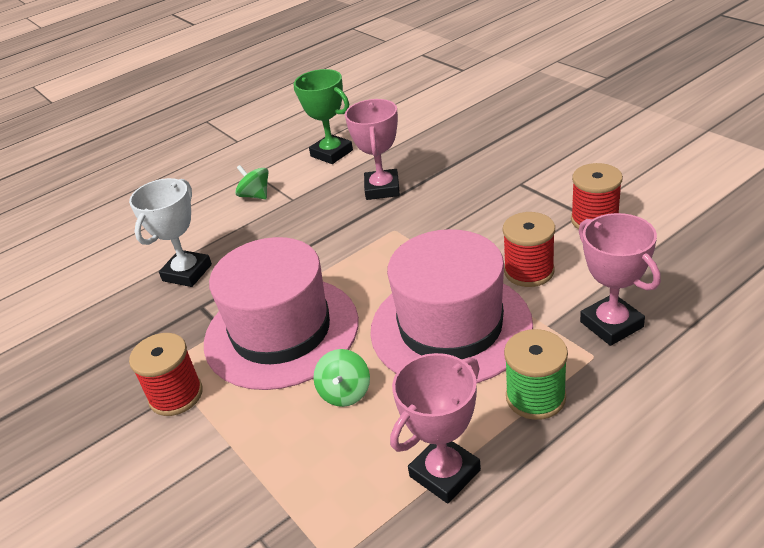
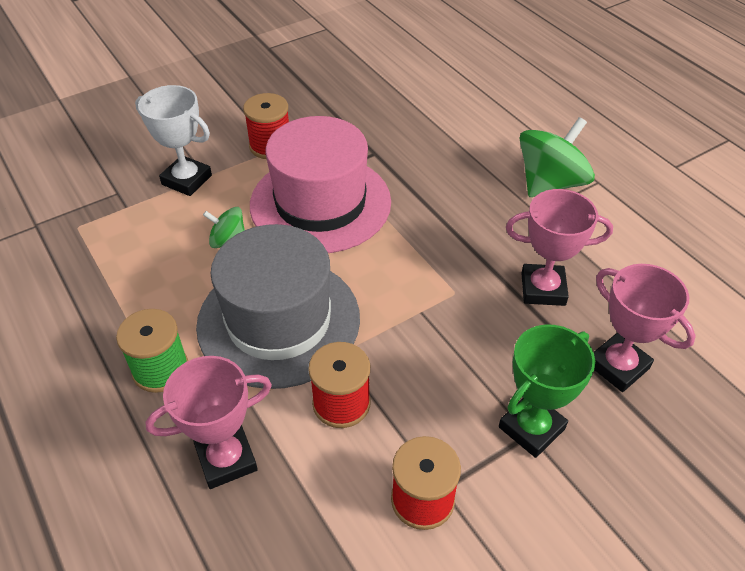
camera: 90 degrees right, 10 degrees up
(187, 273) = (426, 142): white trophy -> white trophy (187, 180)
(255, 195) = (550, 183): green spinning top -> green spinning top, size x1.87
(331, 153) = (635, 247): green trophy -> green trophy (531, 428)
(445, 473) = (114, 294): pink trophy -> pink trophy (618, 366)
(450, 327) = (278, 321): pink hat -> grey hat

